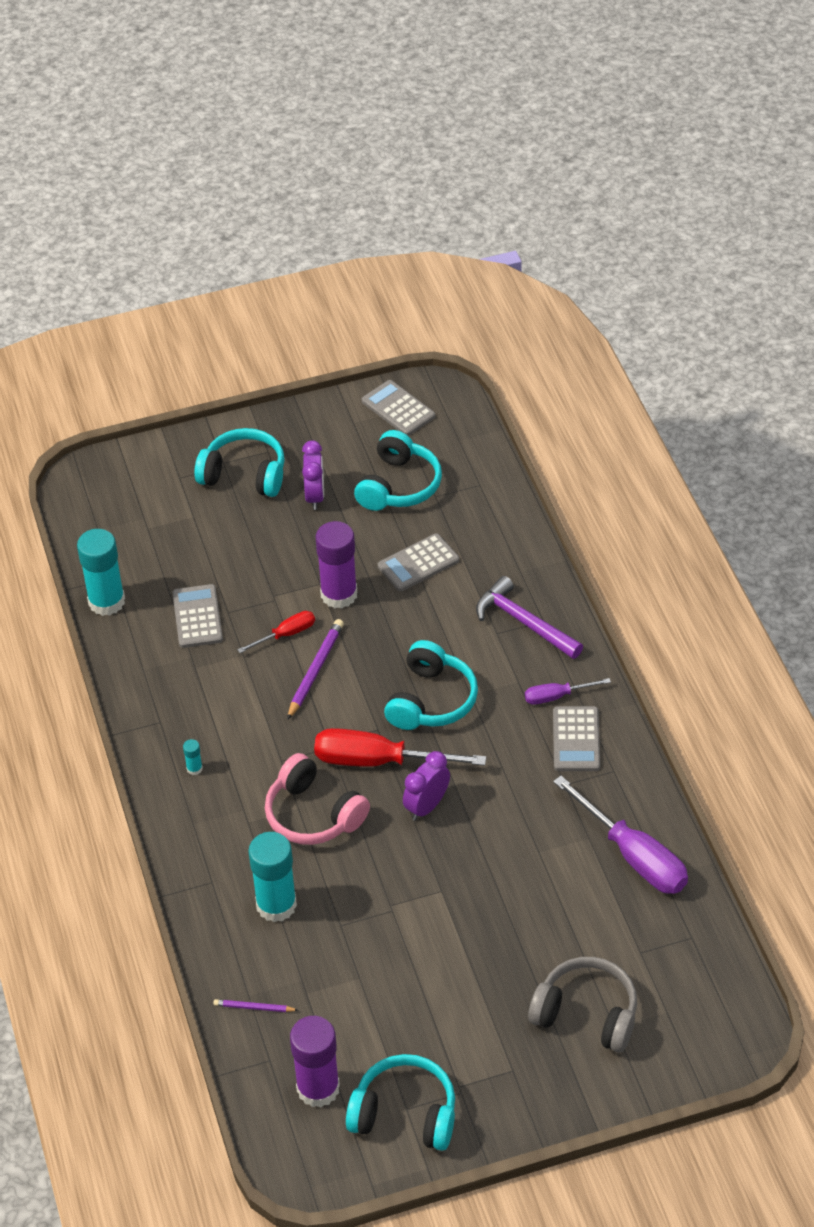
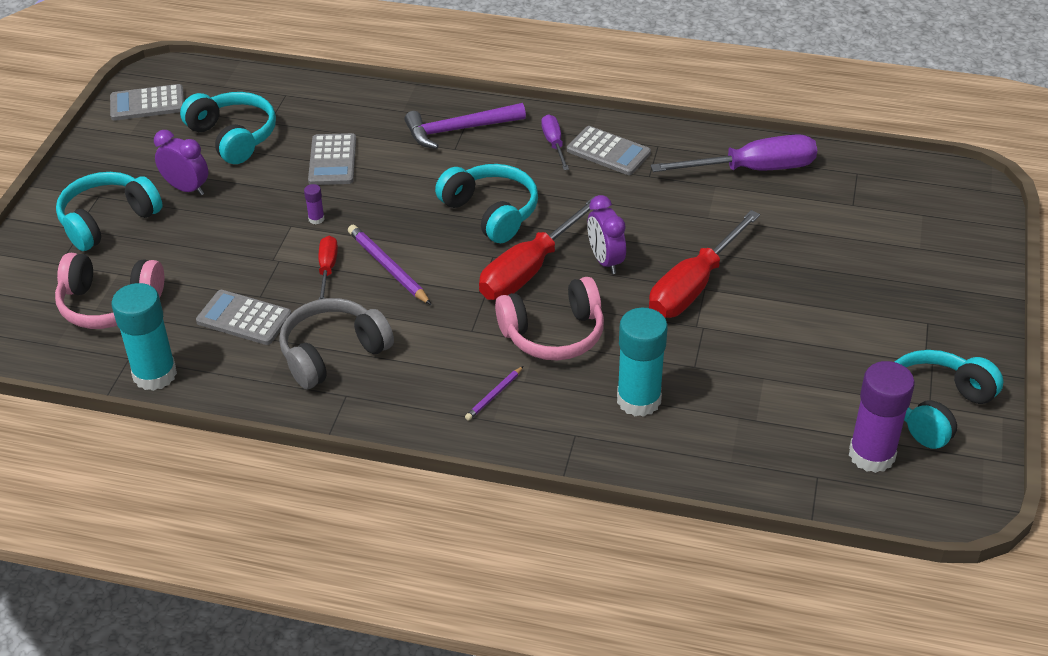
camera: 60 degrees left, 5 degrees down
(158, 532) = (109, 304): none -> pink headphones
(194, 769) = (427, 393): turquoise glue stick -> none
(254, 1007) = (748, 463): purple pencil -> purple pencil (494, 395)
(339, 594) = (316, 219): purple glue stick -> purple glue stick, size x0.41
(439, 881) = (694, 286): none -> red screwdriver
(556, 696) = (554, 144): purple screwdriver -> purple screwdriver turned 150 degrees clockwise
(586, 1014) = (896, 257): grey headphones -> grey headphones (333, 353)

